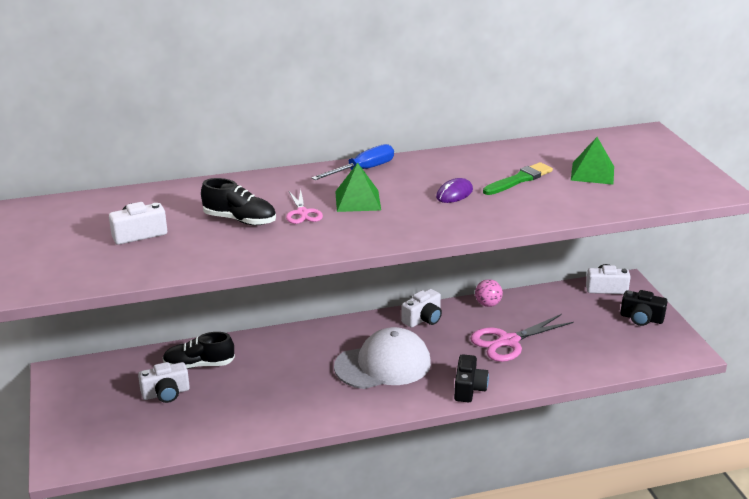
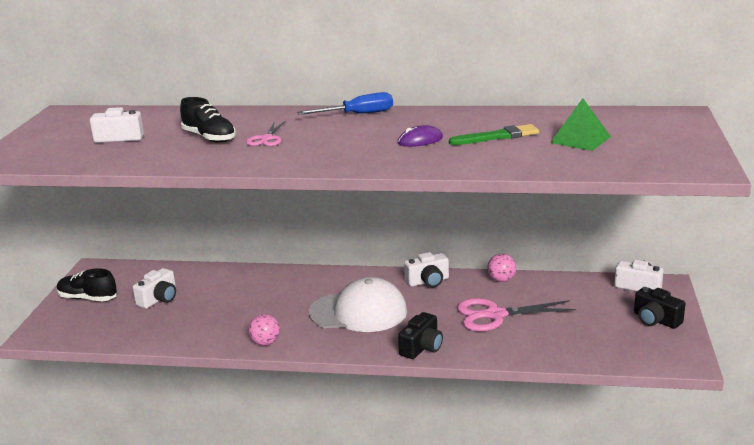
camera: 25 degrees right, 5 degrees down
(166, 393) = (159, 299): white camera -> white camera turned 60 degrees counterclockwise
(199, 365) = (203, 283): black shoe -> black shoe (88, 298)
(319, 417) = (265, 343): none -> pink ball
(358, 200) = (325, 135): green pyramid -> none

